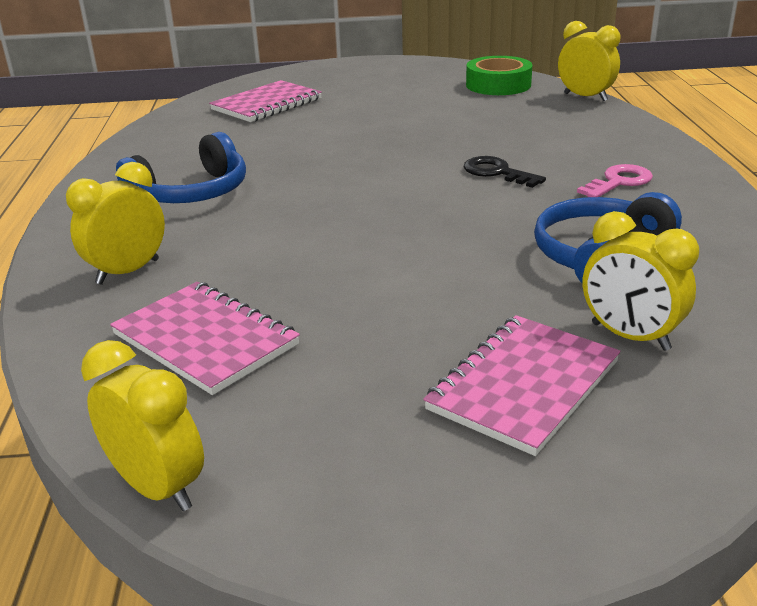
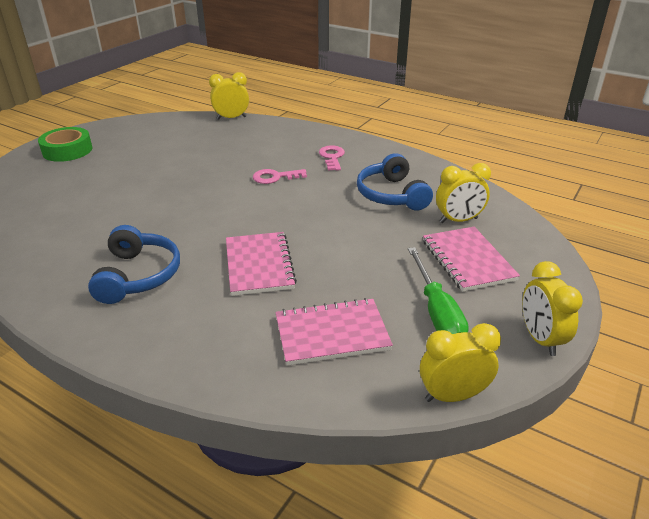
camera: 55 degrees left, 5 degrees up
(128, 272) = (213, 337): yellow clock -> yellow clock (540, 339)
(267, 104) = (47, 198): pink notebook -> pink notebook (259, 265)
(344, 404) = (437, 312): none -> green screwdriver
(497, 172) = (275, 177): black key -> pink key
(498, 85) = (172, 127): green tape -> green tape (67, 150)

